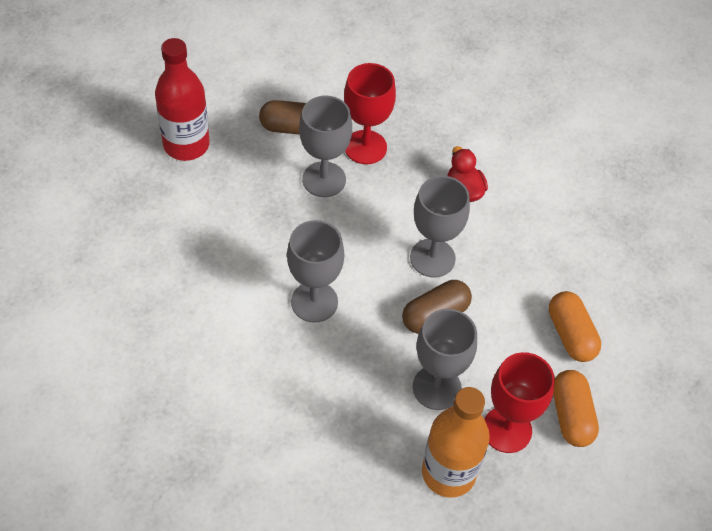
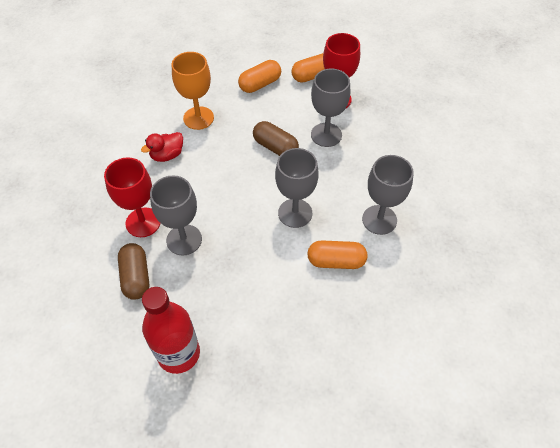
camera: 105 degrees left, 0 degrees up
(224, 321) = (336, 261): none -> orange capsule
(432, 258) = (231, 159): grey goblet -> grey goblet (379, 220)
(448, 473) = (377, 118): orange bottle -> none
(521, 240) = (198, 118): none -> orange goblet

